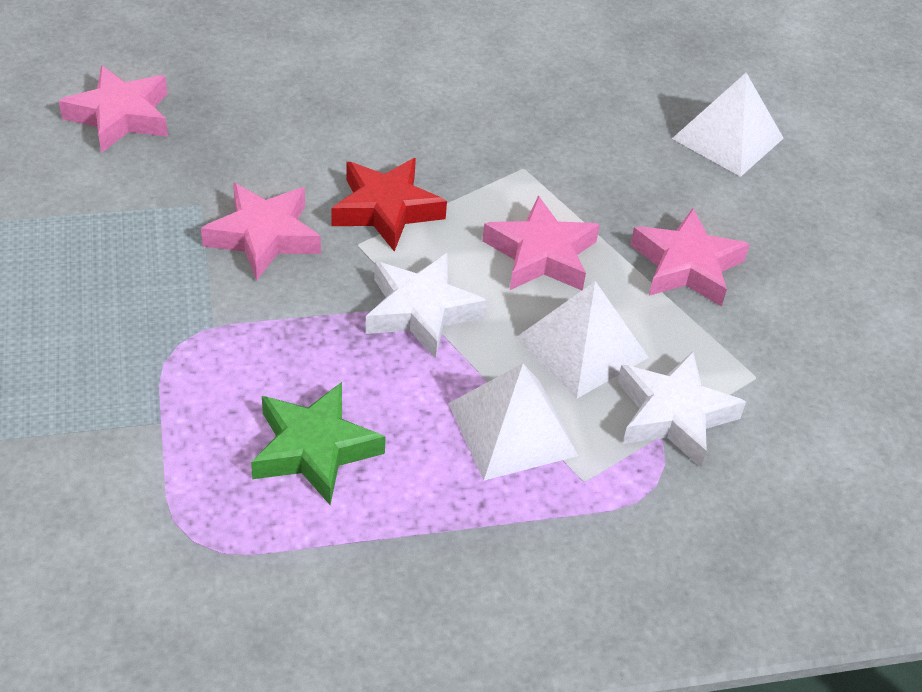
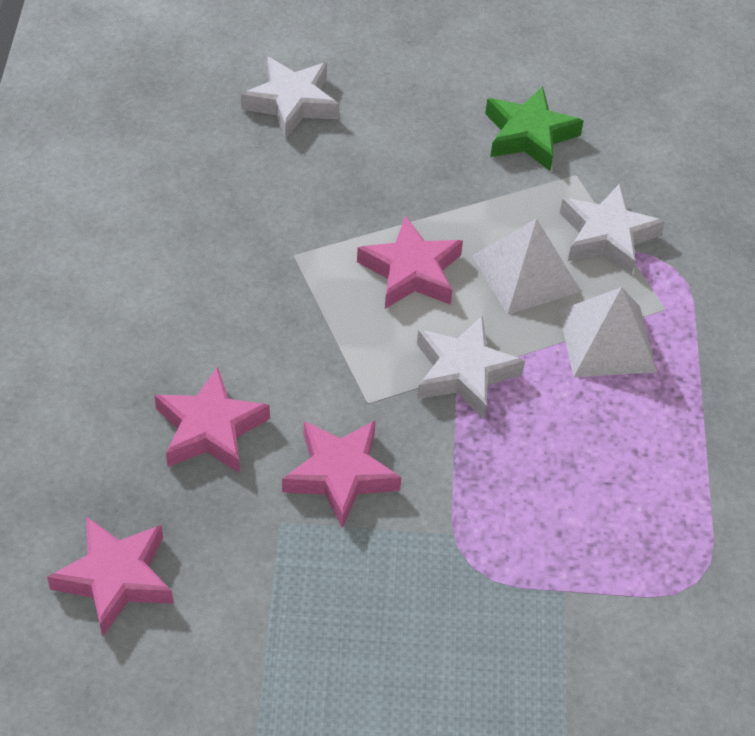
camera: 75 degrees left, 5 degrees up
(314, 449) = (610, 480): green star -> green star (529, 135)
(386, 210) = (325, 371): red star -> none
(686, 266) = (446, 179): pink star -> pink star (210, 429)
(727, 138) = (291, 103): white pyramid -> white star

